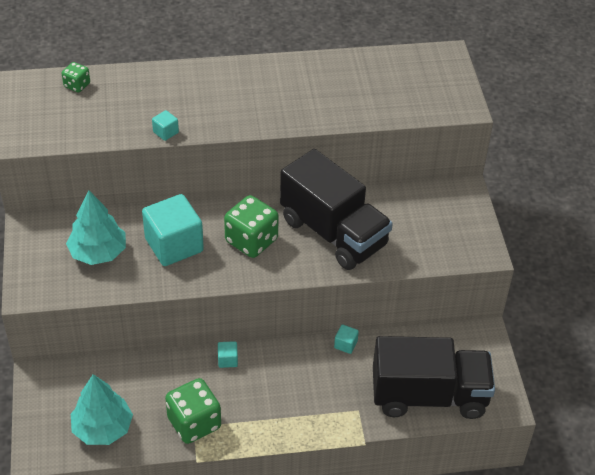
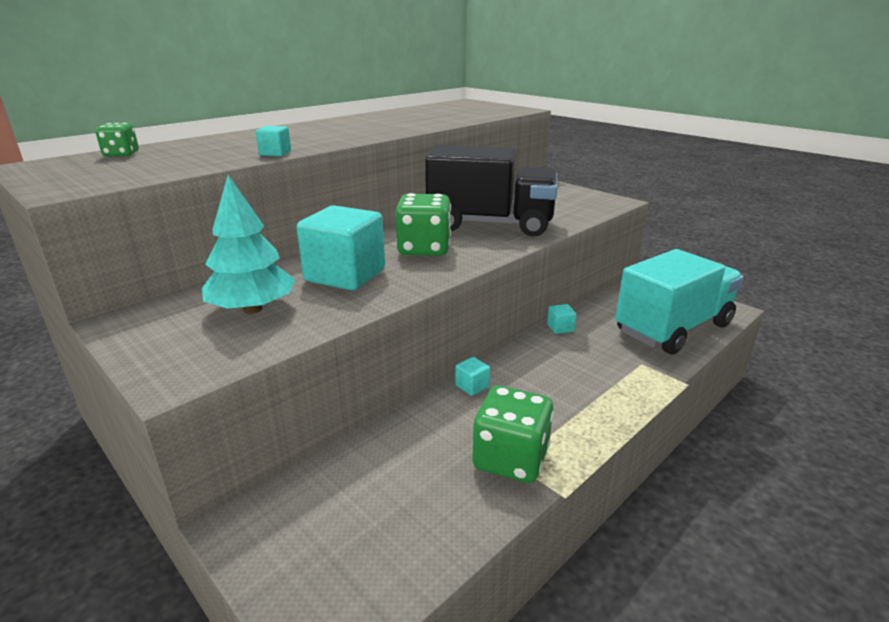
camera: 35 degrees left, 20 degrees down
(102, 428) = (401, 534): turquoise tree -> none
(429, 395) = (673, 328): black truck -> turquoise truck

